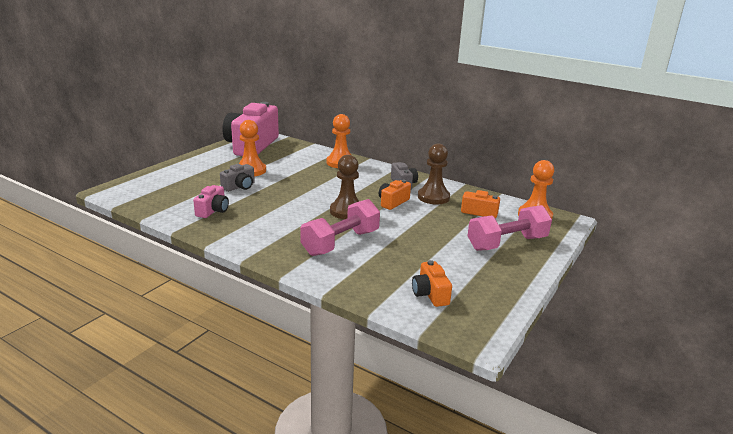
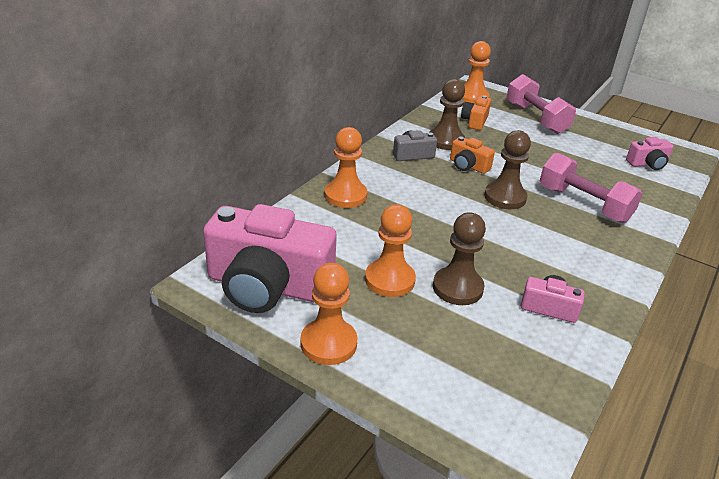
camera: 90 degrees left, 10 degrees up
(204, 156) = (328, 343): none -> orange pawn
(239, 187) = (457, 288): grey camera -> brown pawn
(430, 294) = (647, 164): orange camera -> pink camera

